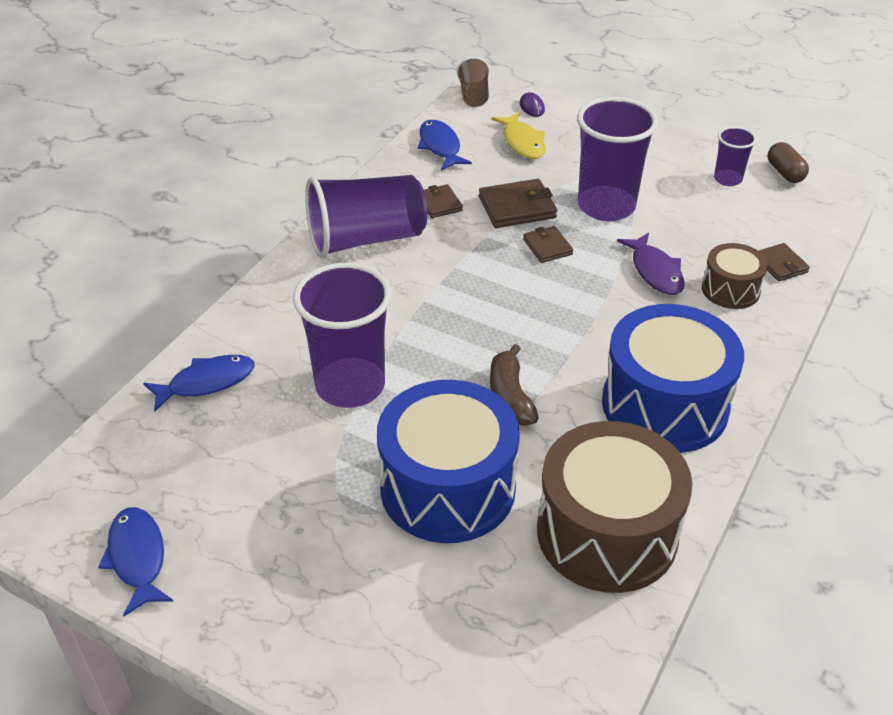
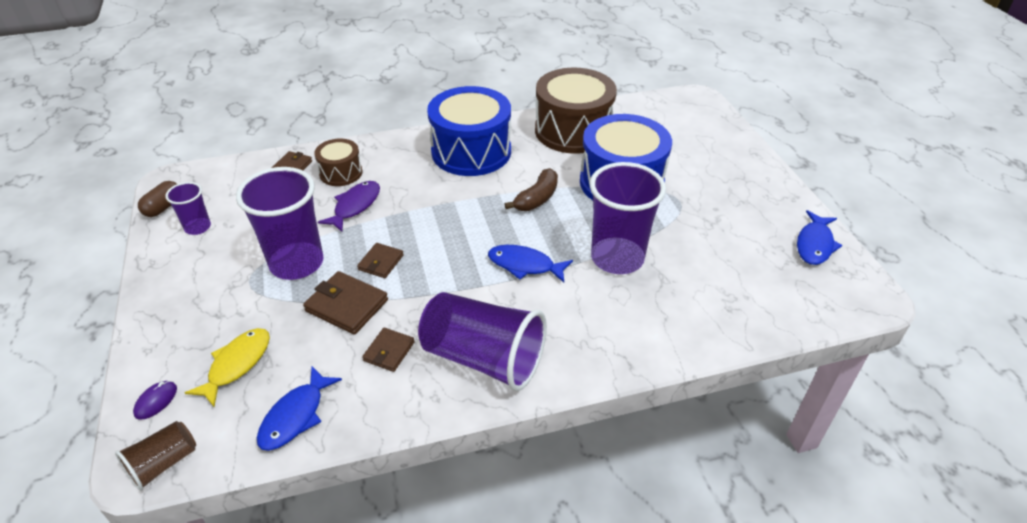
camera: 135 degrees left, 0 degrees up
(206, 383) = (708, 319): blue fish -> blue fish (525, 265)

